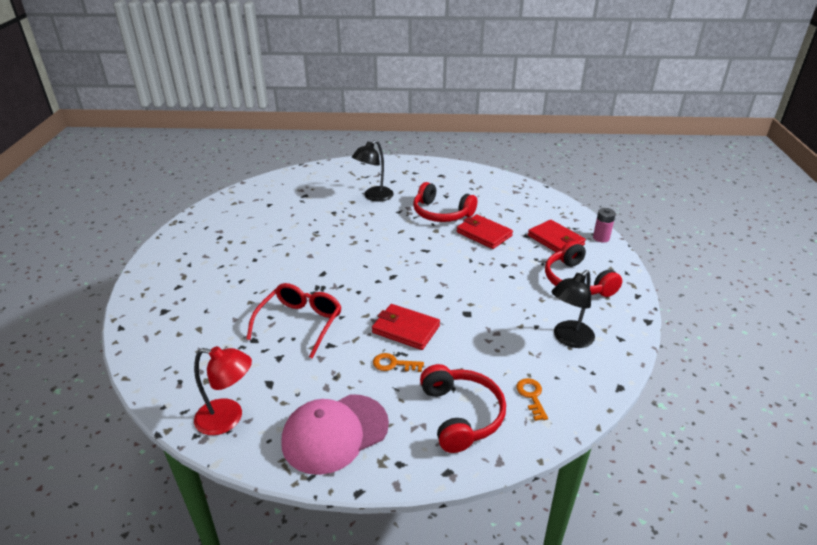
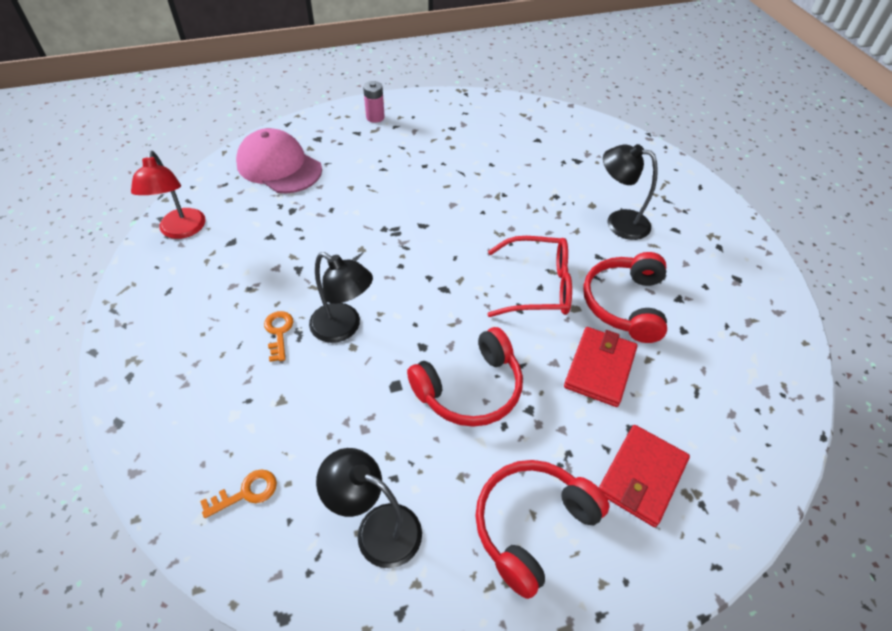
camera: 70 degrees right, 15 degrees up
(300, 323) = (328, 235): red glasses -> red glasses (538, 286)
(335, 433) = (168, 311): pink cap -> pink cap (279, 166)
(405, 329) = (343, 328): red wallet -> black lamp
(461, 415) = (204, 418): red headphones -> red headphones (470, 389)
(601, 238) = (695, 557): pink battery -> pink battery (375, 117)

